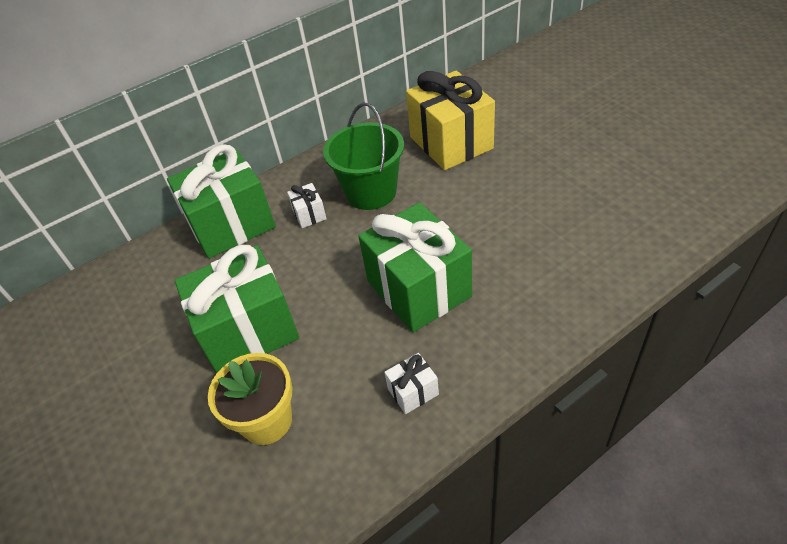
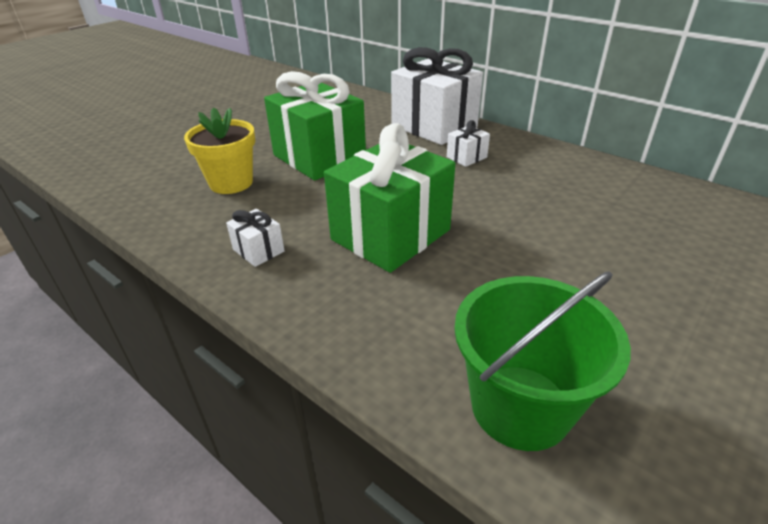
camera: 70 degrees right, 10 degrees down
(231, 225) = (434, 126): green gift -> white gift
(371, 192) = (520, 184): green bucket -> green bucket (520, 406)
(451, 143) = (651, 224): yellow gift -> none

